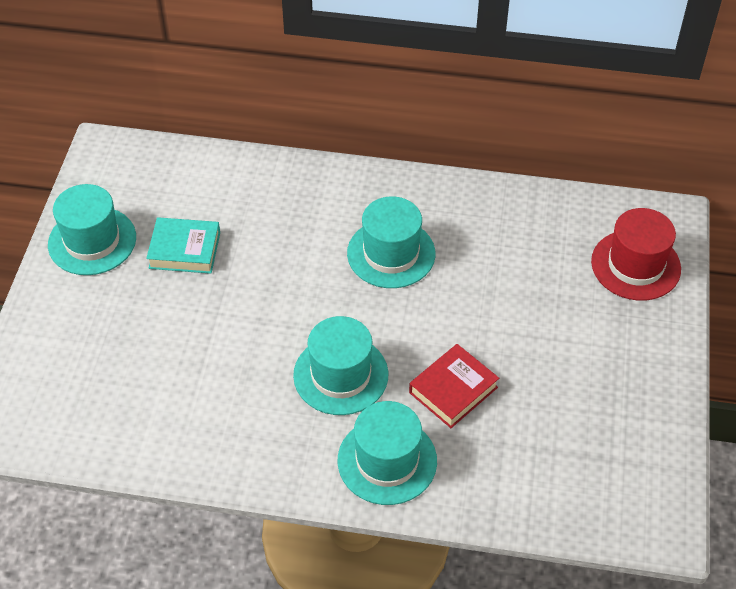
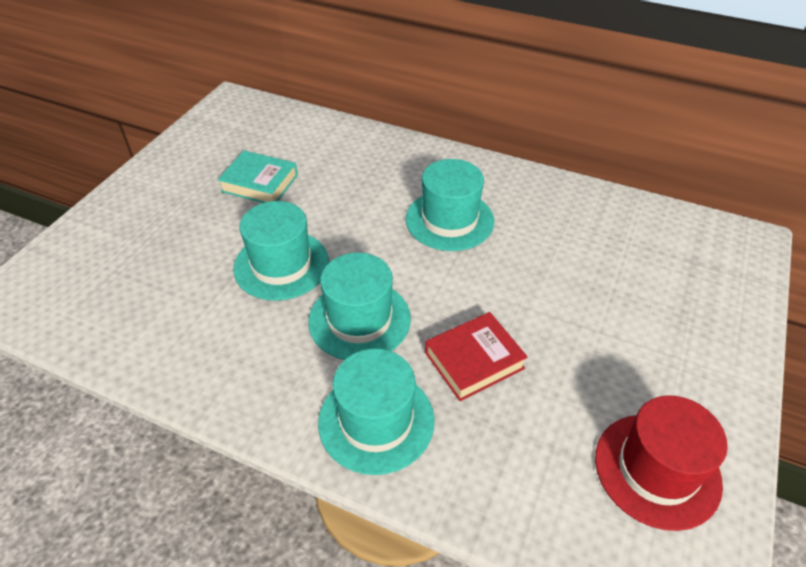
camera: 15 degrees right, 5 degrees down
(92, 241) = (184, 162): turquoise hat -> turquoise hat (281, 265)
(635, 265) = (704, 277): red hat -> red hat (657, 470)

